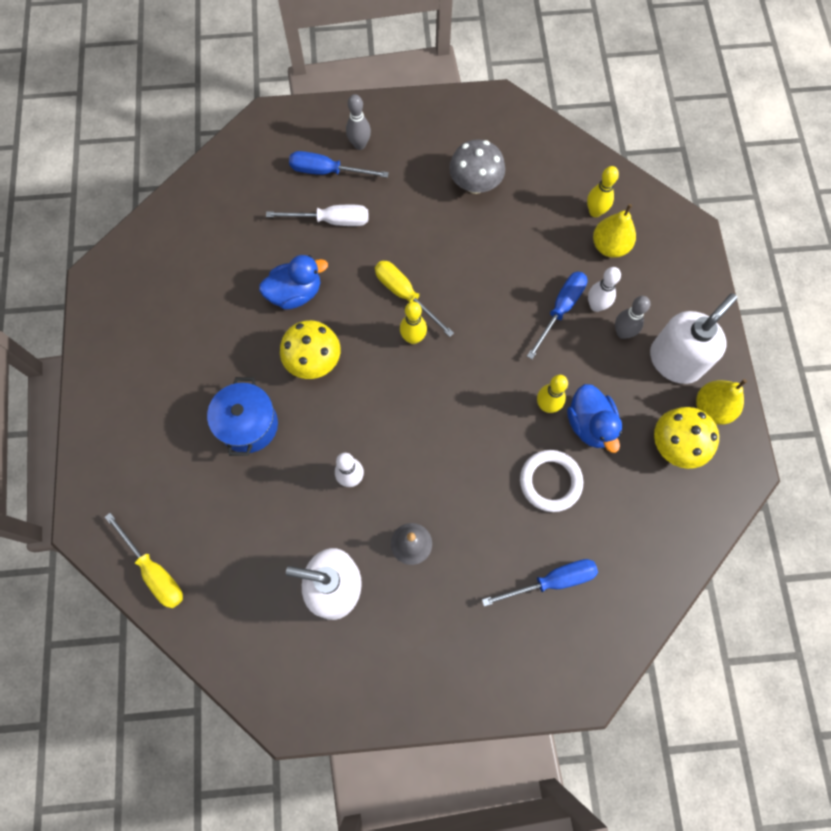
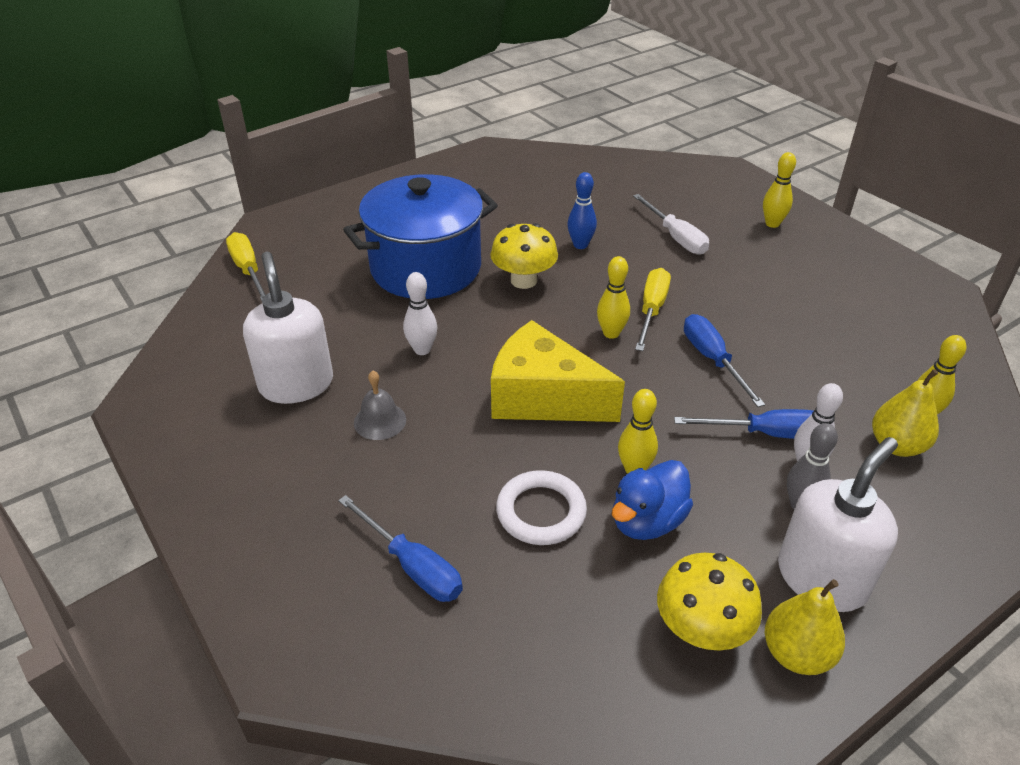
camera: 60 degrees right, 30 degrees down
(154, 571) = (248, 270): yellow screwdriver -> yellow screwdriver turned 135 degrees clockwise
(248, 425) = (426, 268): blue pot -> blue pot, size x1.73
(295, 293) = (580, 245): blue duck -> blue bowling pin
(327, 171) = (721, 217): blue screwdriver -> blue screwdriver (712, 360)
(359, 144) = (772, 224): grey bowling pin -> yellow bowling pin
(451, 422) = (543, 397): none -> yellow cheese
(475, 184) = (830, 309): grey mushroom -> none
(675, 360) = (822, 578): white soap dispenser -> white soap dispenser turned 60 degrees counterclockwise

